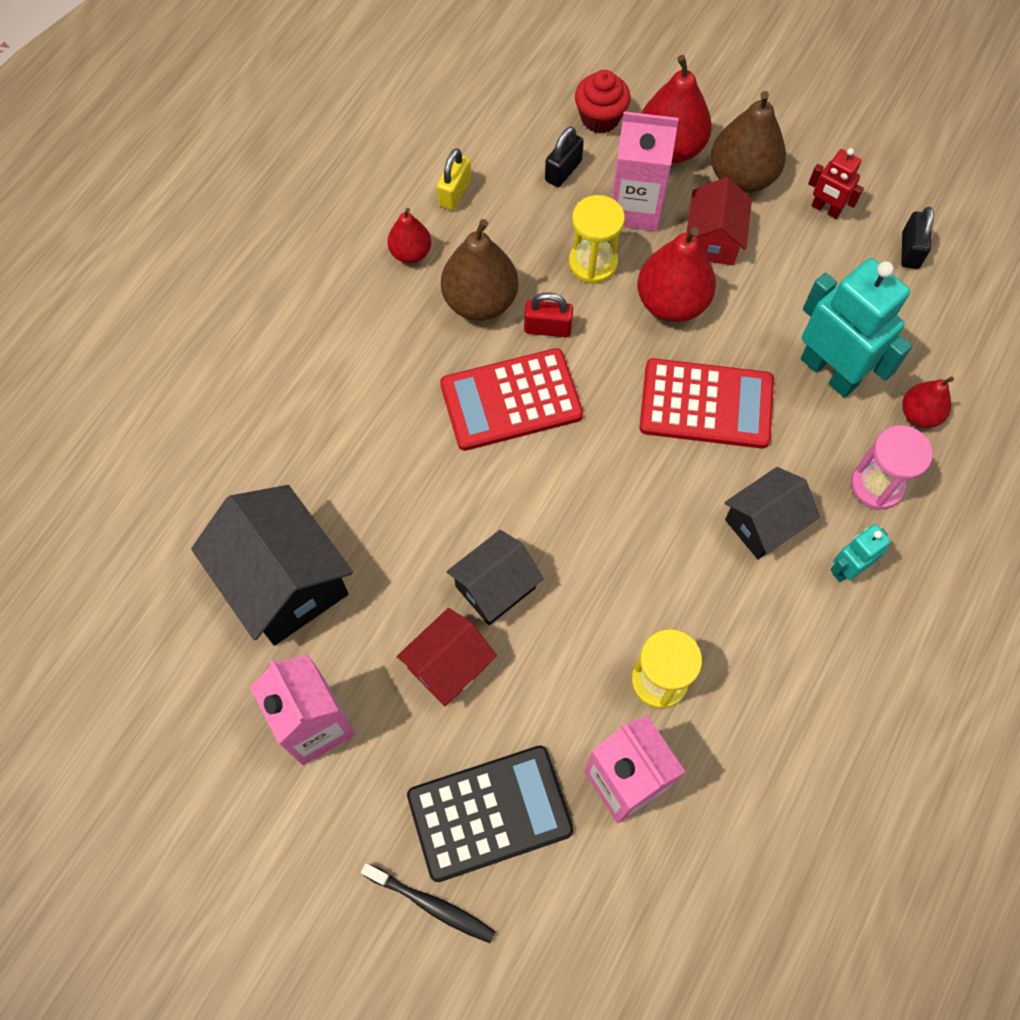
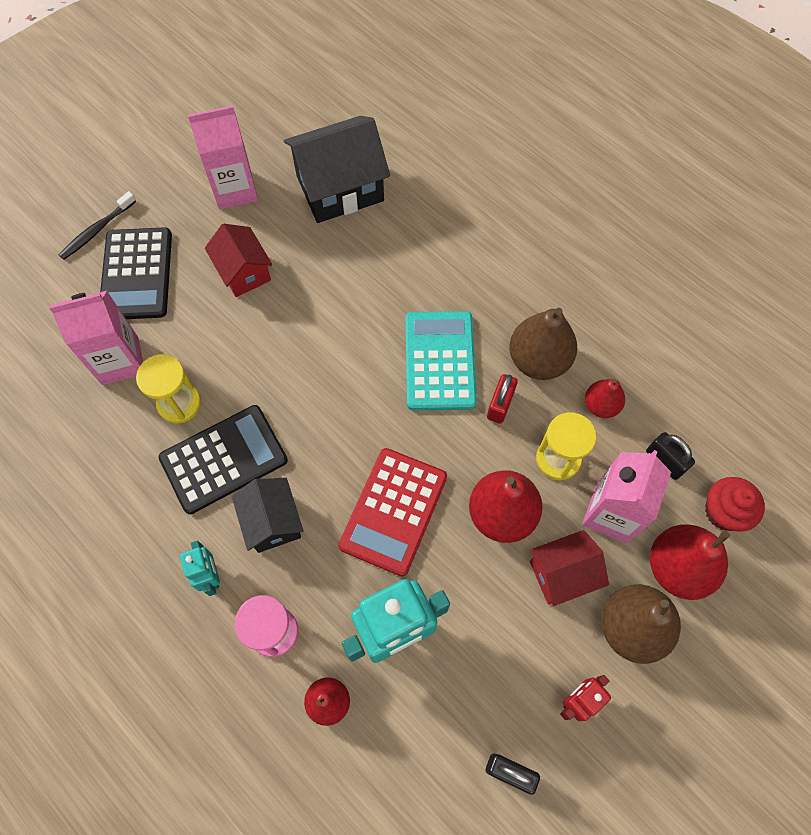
camera: 105 degrees right, 0 degrees up
(410, 253) = (597, 319): red pear -> red pear (601, 405)
(454, 193) = (654, 365): yellow padlock -> none
(495, 587) = (289, 313): black house -> none
(511, 400) = (440, 361): red calculator -> turquoise calculator
(711, 601) = (224, 459): none -> black calculator
(712, 240) = (562, 573): red house -> red house turned 45 degrees counterclockwise

